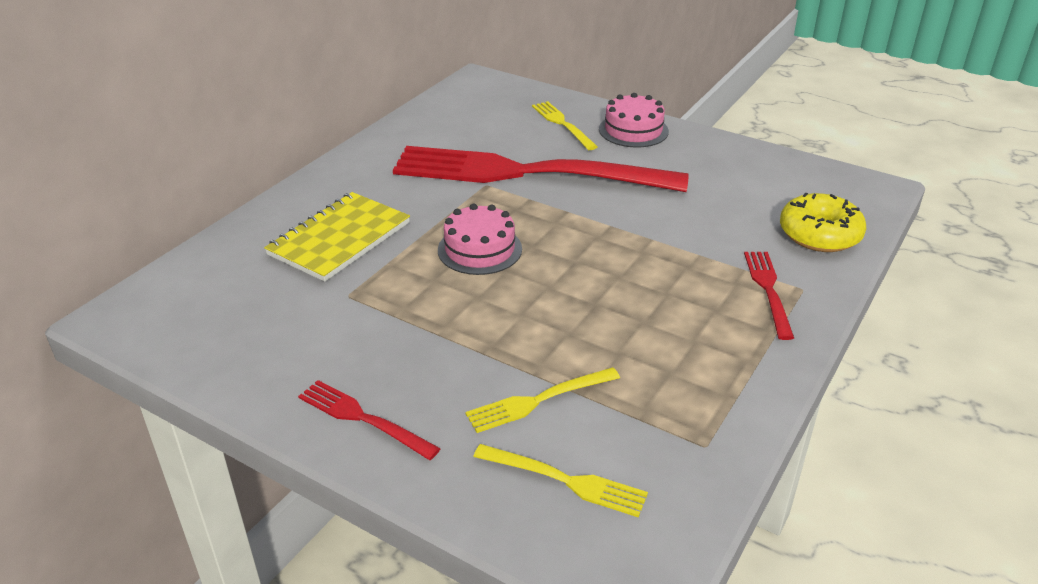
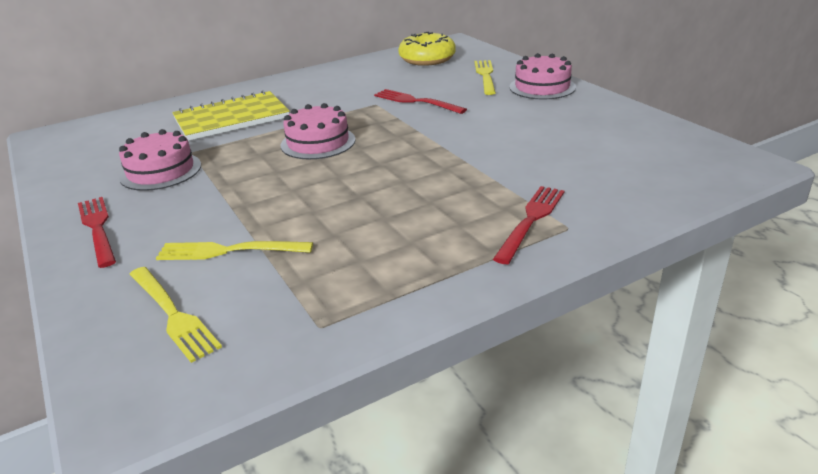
camera: 30 degrees right, 5 degrees down
(342, 329) = (160, 171): none -> pink cake
(525, 173) = (415, 101): red fork -> red fork, size x0.40
(819, 235) = (638, 189): yellow donut -> yellow donut (427, 59)

